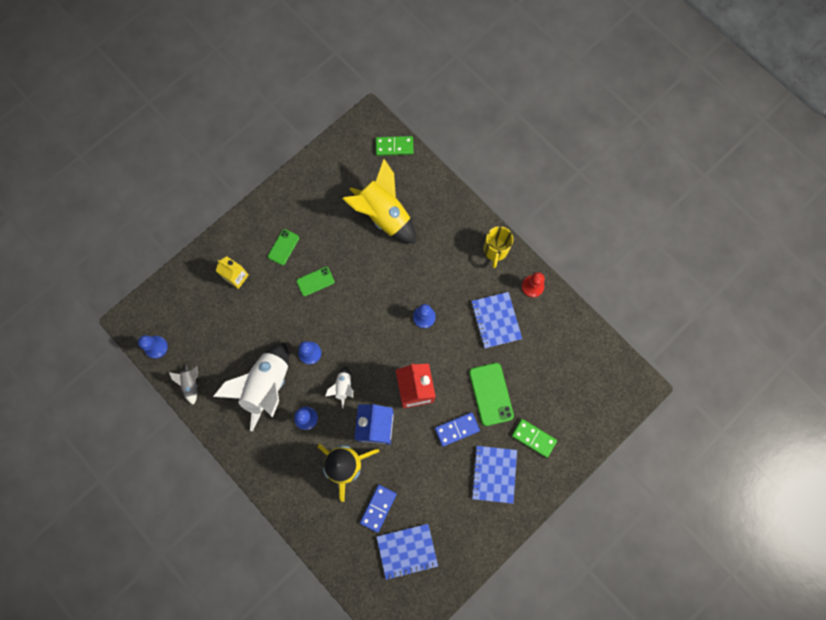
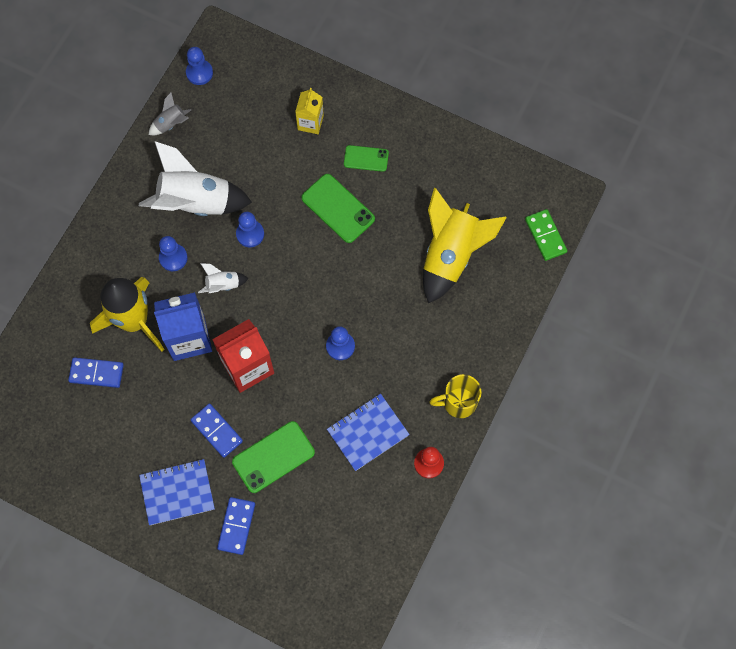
camera: 70 degrees right, 5 degrees down
(315, 281) = (338, 208): green phone -> green phone, size x1.63
(407, 551) = (58, 422): blue notebook -> none
(533, 438) = (236, 526): green domino -> blue domino

